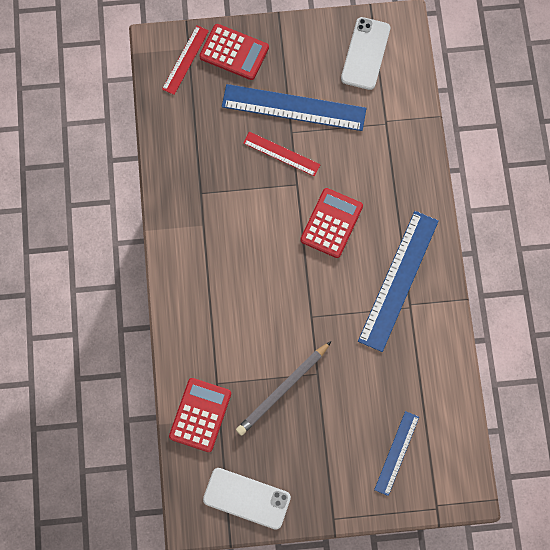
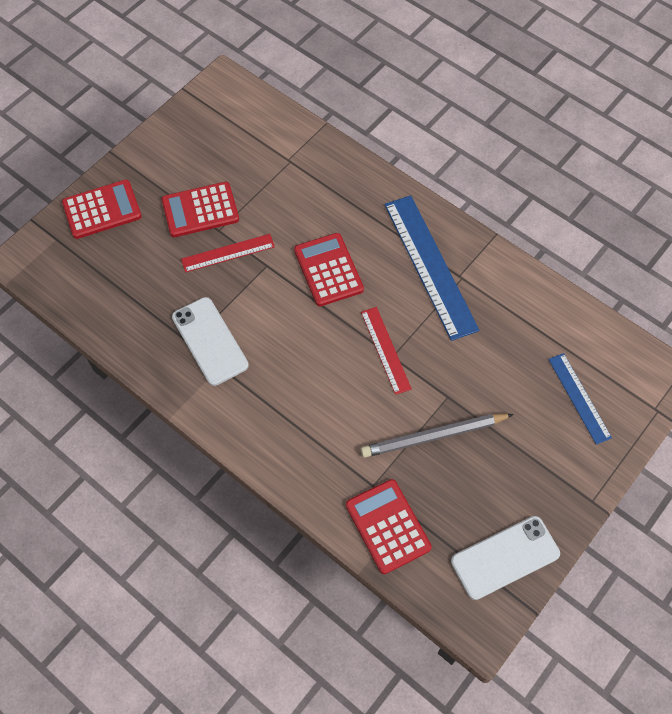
camera: 45 degrees left, 10 degrees down
(185, 60) = (63, 249): red ruler -> red ruler (385, 350)
(283, 389) = (434, 436): grey pencil -> grey pencil turned 75 degrees clockwise
(294, 107) = (200, 210): blue ruler -> red calculator
(365, 53) = (217, 125): white phone -> white phone (210, 341)

